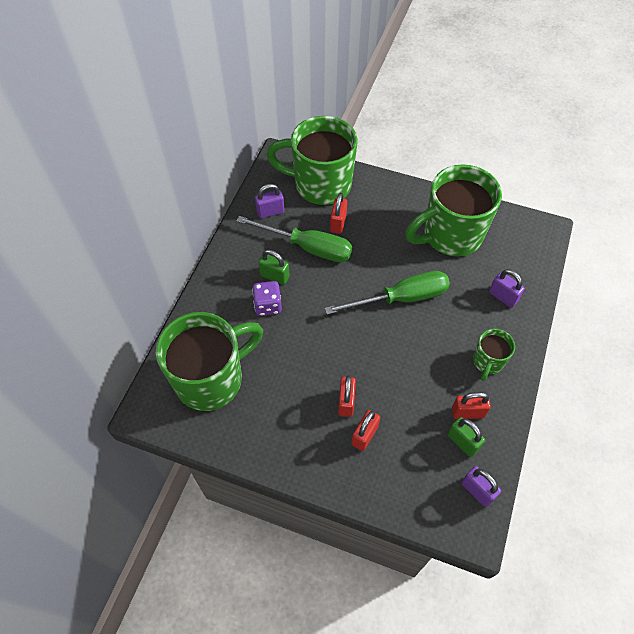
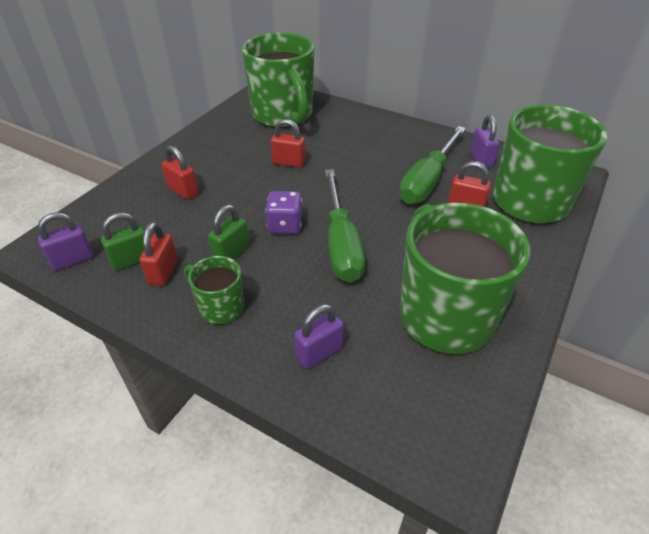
camera: 100 degrees right, 15 degrees down
(268, 305) = (353, 149): purple dice -> purple dice (285, 225)
(274, 276) = (389, 155): green padlock -> green padlock (231, 253)
(346, 402) = (224, 184): red padlock -> red padlock (289, 163)

